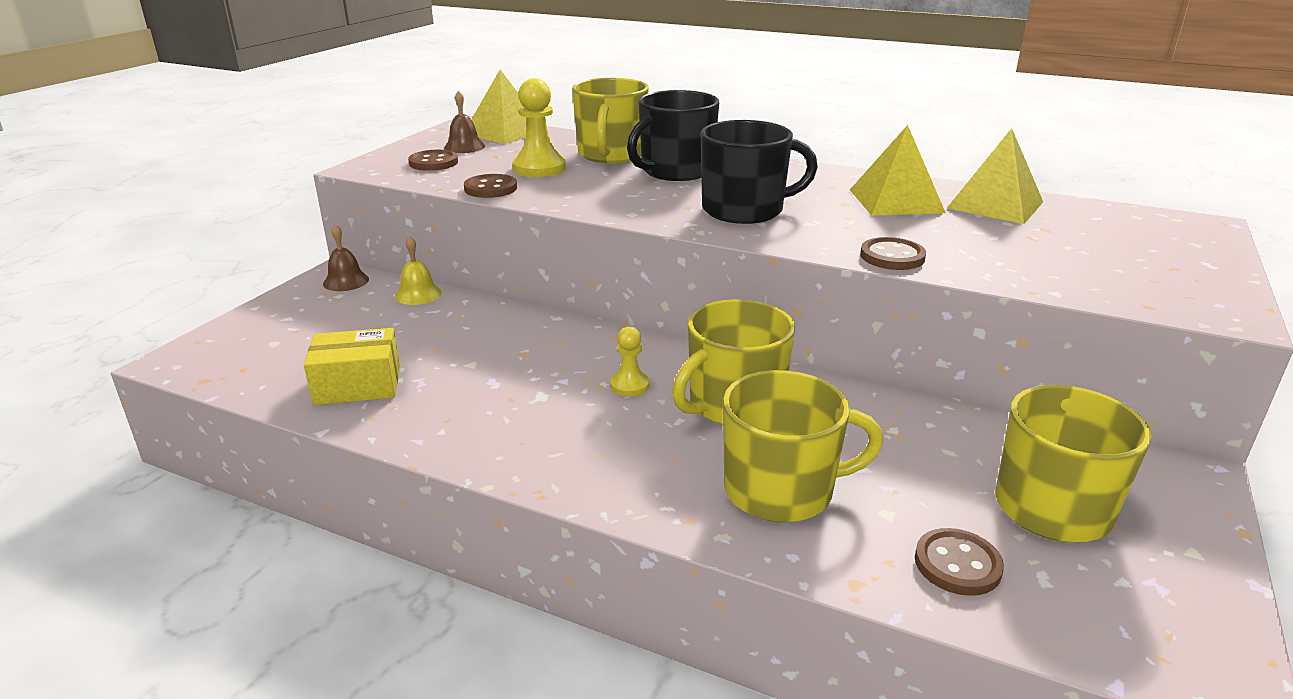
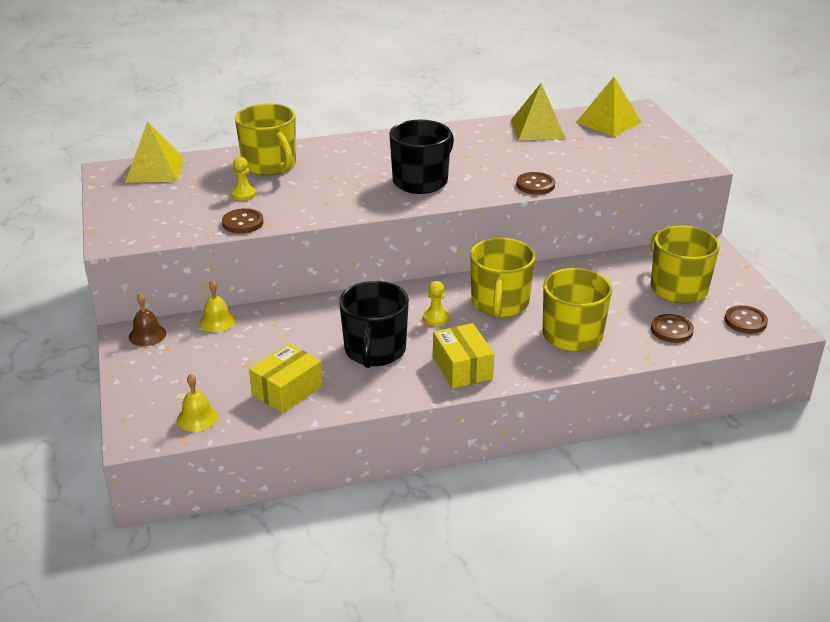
camera: 40 degrees left, 5 degrees up
(244, 370) = (197, 418): none -> yellow bell
(433, 163) = (158, 217): brown button -> brown button (745, 321)
(464, 147) = (152, 194): brown bell -> none
(539, 168) = (243, 194): yellow pawn -> yellow pawn, size x0.59
(568, 456) = (462, 368): none -> yellow box
(675, 171) = (334, 165): black mug -> black mug (374, 351)
(896, 201) = (488, 144): yellow pyramid -> yellow pyramid (608, 122)

